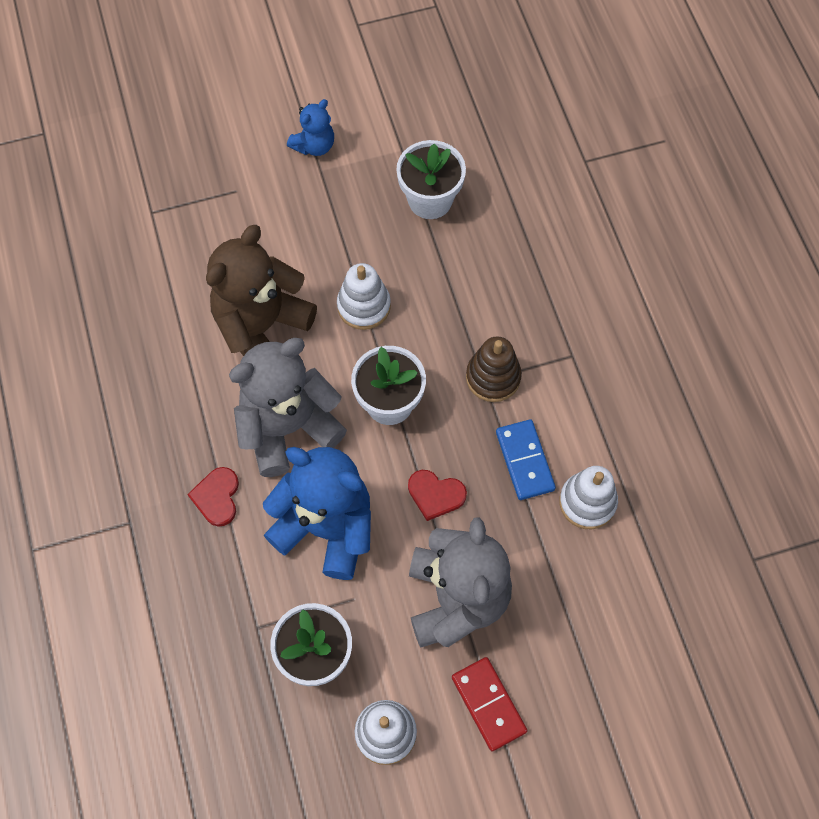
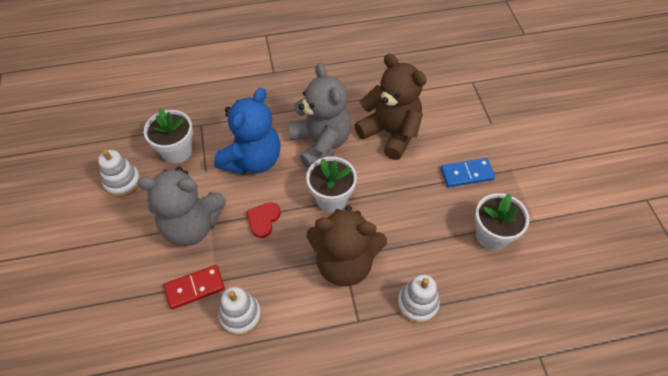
camera: 95 degrees right, 10 degrees down
(217, 497) = (281, 109): red heart -> none
(314, 145) = (532, 167): blue teddy bear -> none
(364, 306) = (404, 188): white stacking toy -> white stacking toy (417, 304)
(488, 704) = (121, 237): red domino -> red domino (195, 288)
(493, 377) = (344, 263): brown stacking toy -> brown teddy bear
(524, 461) = (278, 277): blue domino -> blue domino (466, 174)

